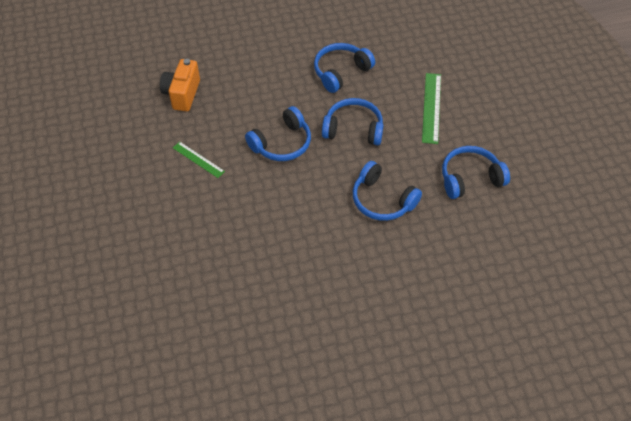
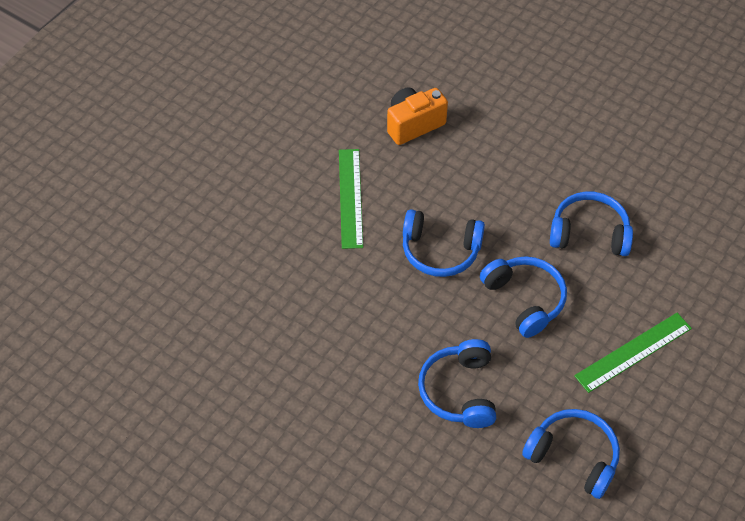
camera: 50 degrees right, 0 degrees up
(198, 159) = (350, 198): green ruler -> green ruler, size x1.57

